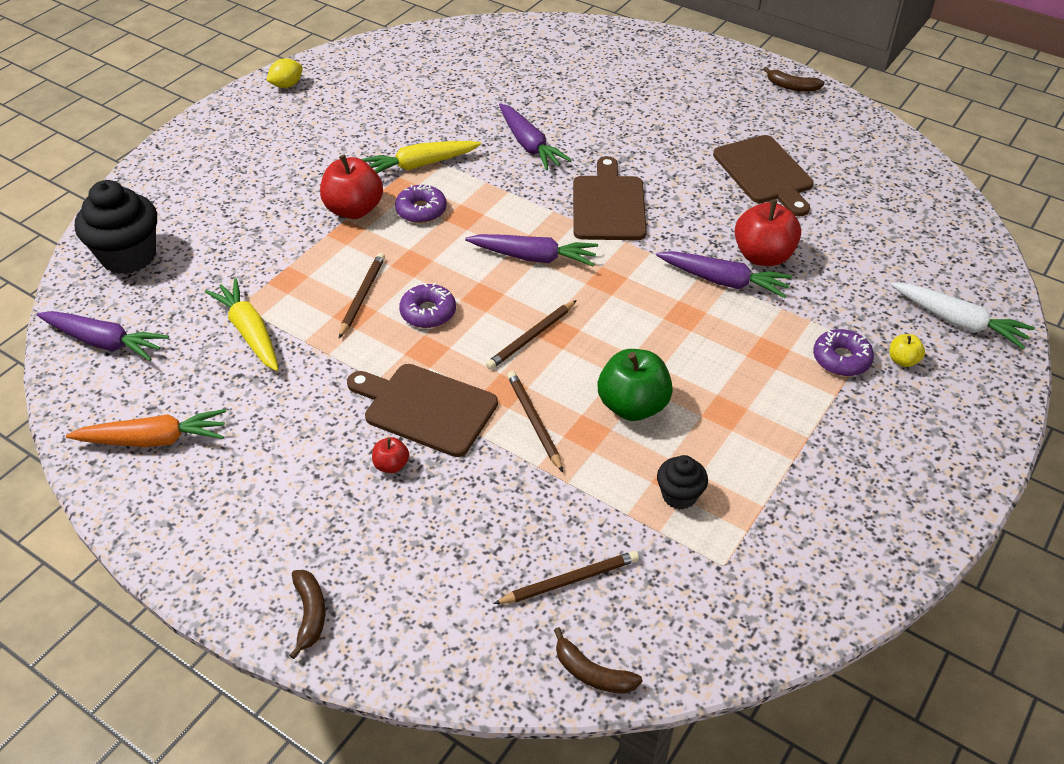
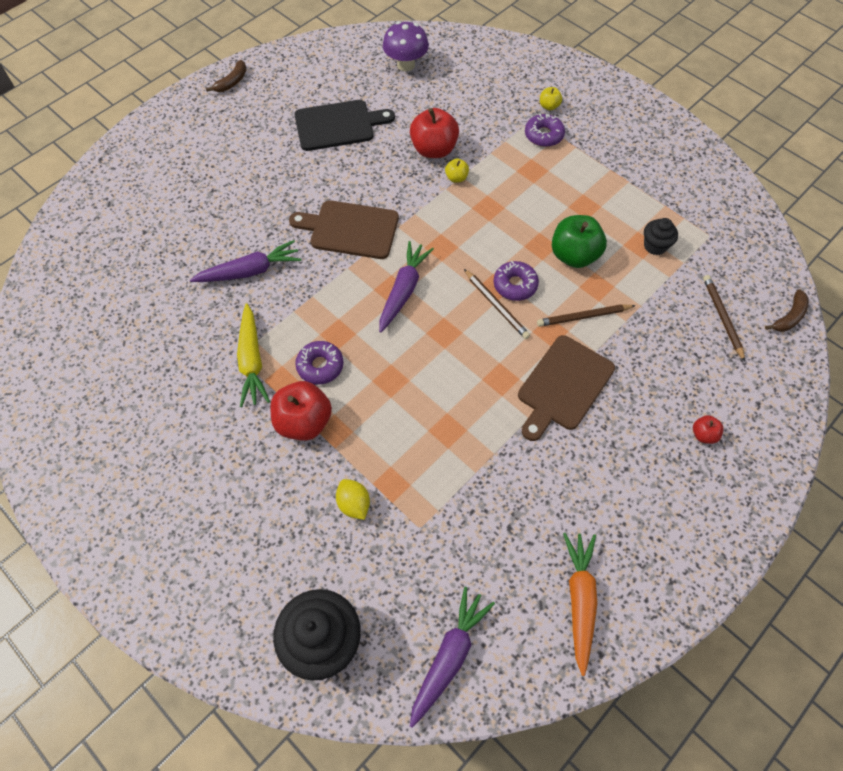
camera: 80 degrees left, 15 degrees up
(250, 332) = (457, 518): yellow carrot -> none
(287, 85) = (63, 477): yellow lemon -> yellow lemon (354, 504)
(310, 614) = (752, 478): brown banana -> none
(362, 296) = (427, 422): brown pencil -> none
(391, 465) = (619, 414): red apple -> red apple (703, 434)
(428, 312) = (456, 374): purple donut -> purple donut (515, 285)
(723, 281) = (456, 178): purple carrot -> yellow apple
(765, 173) = (338, 125): brown cutting board -> black cutting board
(902, 213) = (406, 65): none -> purple mushroom
(958, 322) = (518, 70): white carrot -> none

